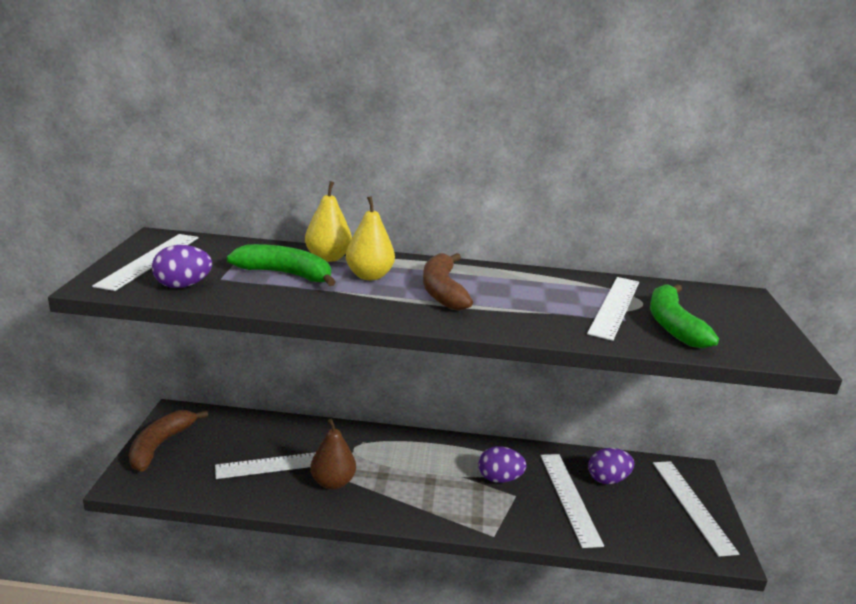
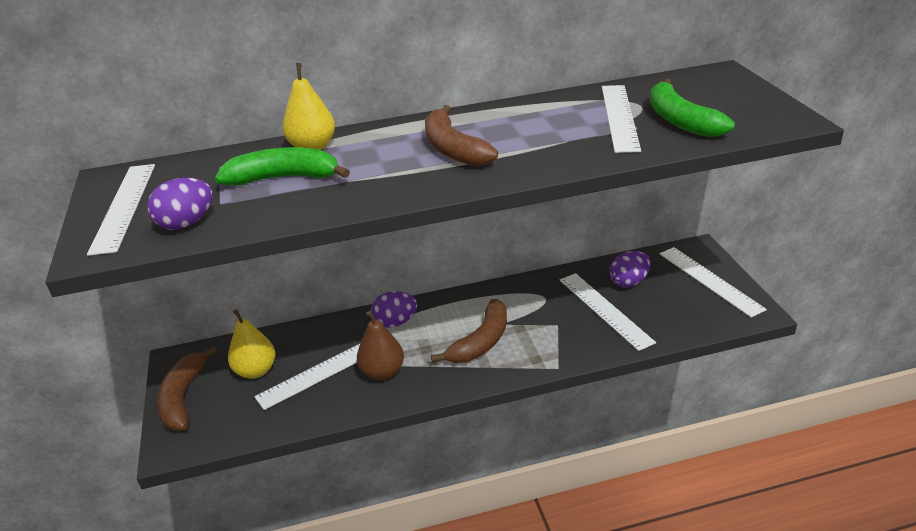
camera: 15 degrees left, 10 degrees up
(369, 276) = (370, 154): yellow pear -> yellow pear (256, 371)
(435, 486) = (481, 342): none -> brown banana
(499, 479) = (535, 314): purple egg -> purple egg (395, 322)

